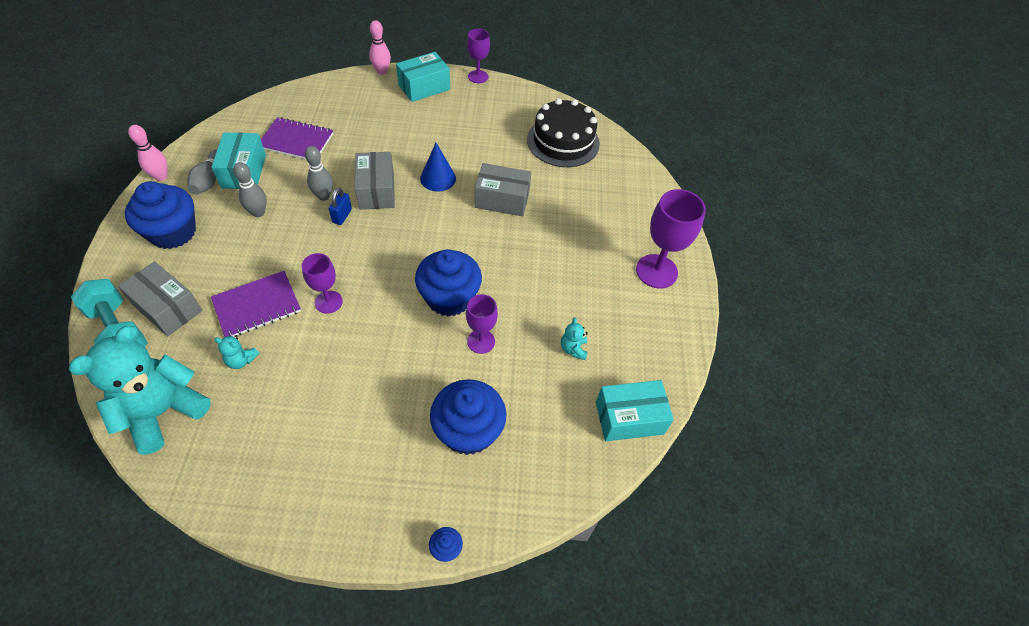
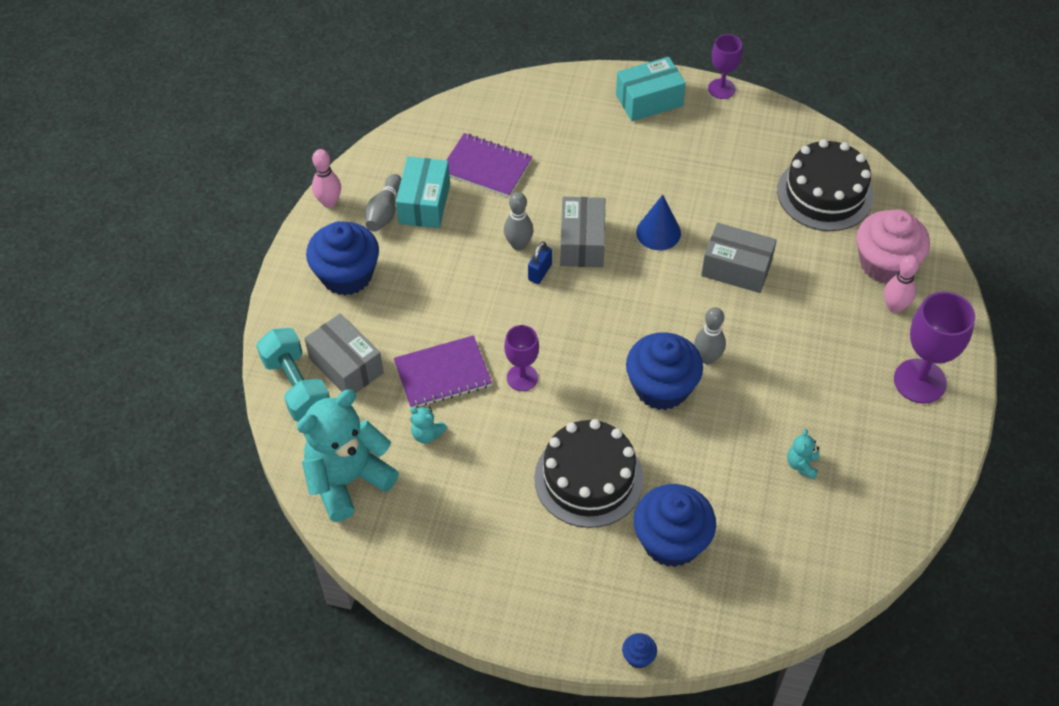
camera: 15 degrees right, 0 degrees up
(258, 212) = (442, 259): grey bowling pin -> grey bowling pin (707, 358)
(382, 71) = (595, 73): pink bowling pin -> pink bowling pin (894, 307)
(390, 383) = (588, 478): none -> black cake
(481, 341) = (694, 443): purple goblet -> none
(615, 187) = (885, 263): none -> pink cupcake
(629, 418) = (856, 551): turquoise box -> none

